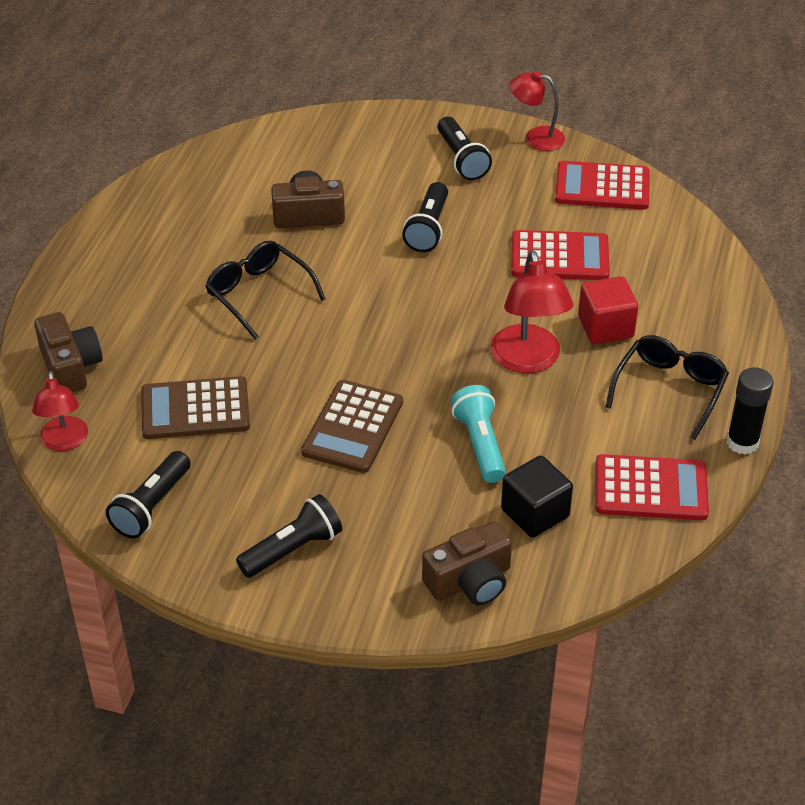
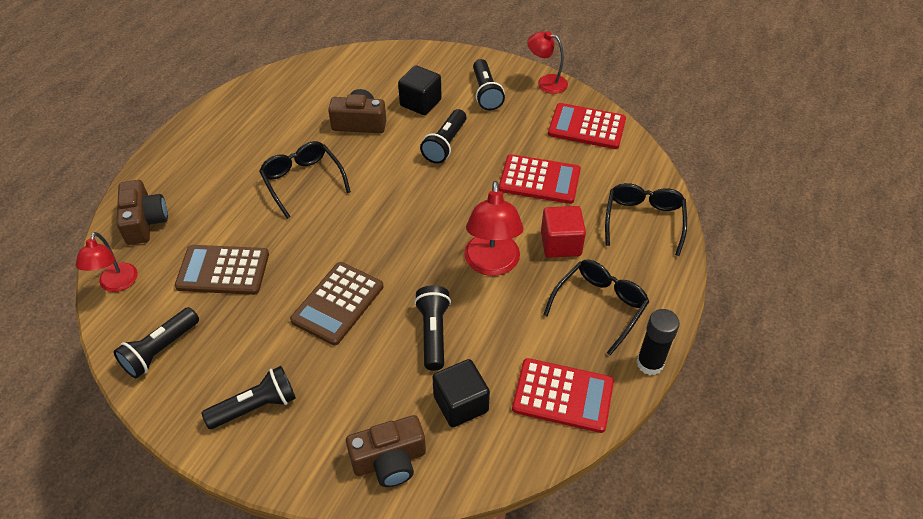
camera: 10 degrees right, 5 degrees up
(380, 181) = (420, 103): none -> black cube
(480, 444) = (433, 333): turquoise flashlight -> black flashlight
(699, 289) = (643, 221): none -> black glasses

